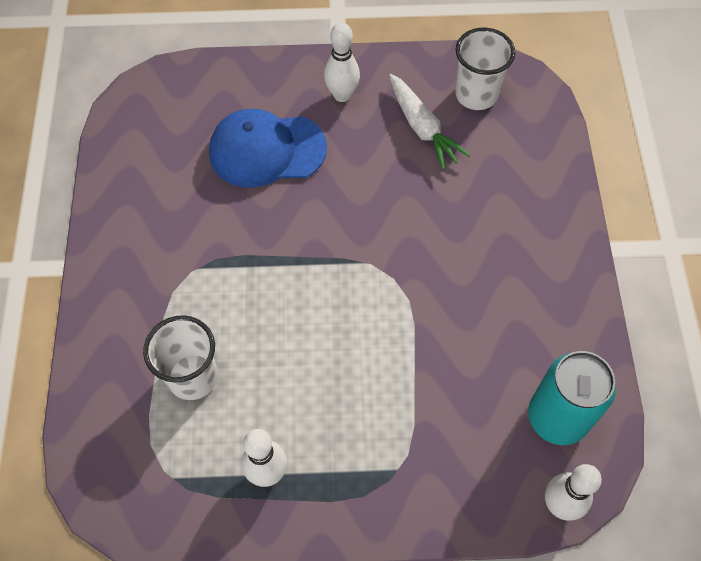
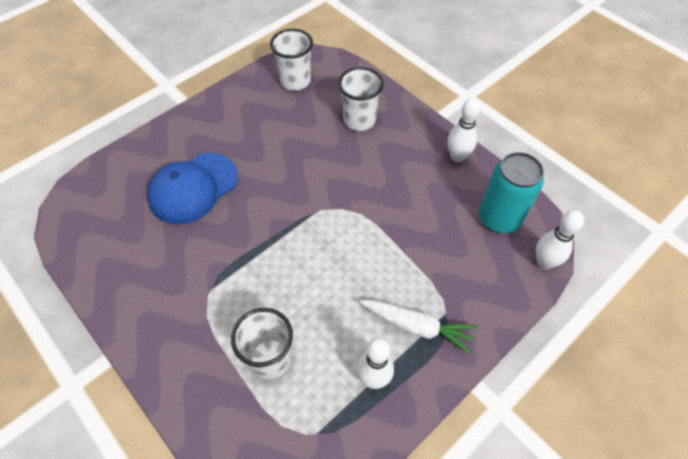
camera: 40 degrees left, 5 degrees down
(342, 95) = (213, 128): white bowling pin -> white bowling pin (457, 157)
(422, 127) = (280, 116): white carrot -> white carrot (417, 326)
(506, 190) = (359, 120): none -> white cup

